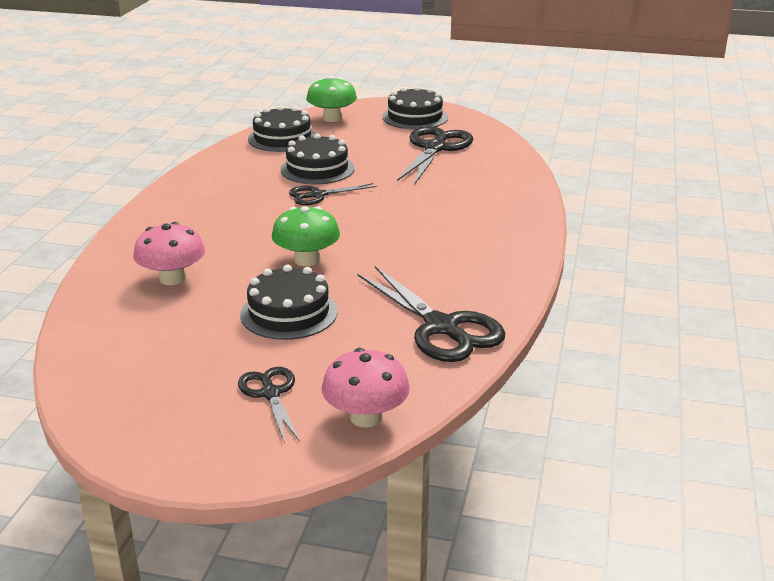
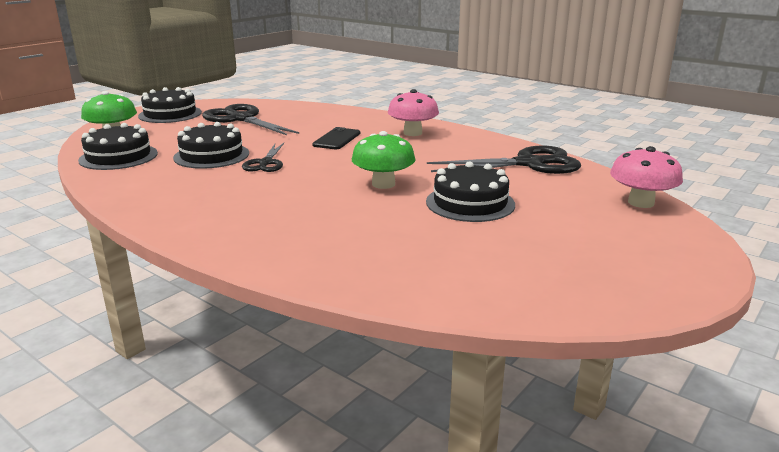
camera: 65 degrees left, 5 degrees down
(172, 278) = (360, 239): pink mushroom -> pink mushroom (412, 133)
(271, 393) = (597, 227): black scissors -> none
(419, 207) = (337, 139): none -> black phone

